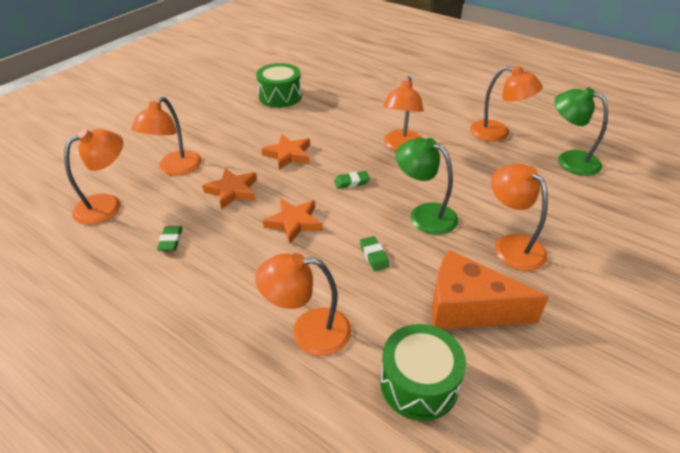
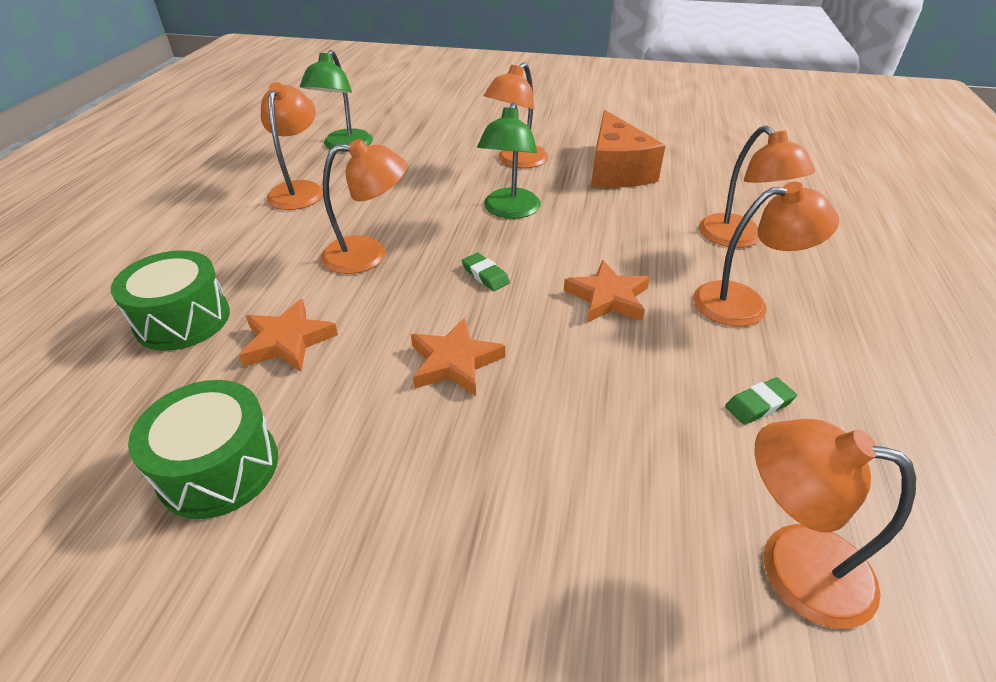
camera: 115 degrees left, 0 degrees up
(175, 169) = (604, 515): orange lamp -> orange lamp (745, 303)
(232, 191) = (597, 389): orange star -> orange star (288, 341)
(374, 256) = (604, 227): green eraser -> none
(419, 383) = (715, 179): green drum -> green drum (183, 320)

